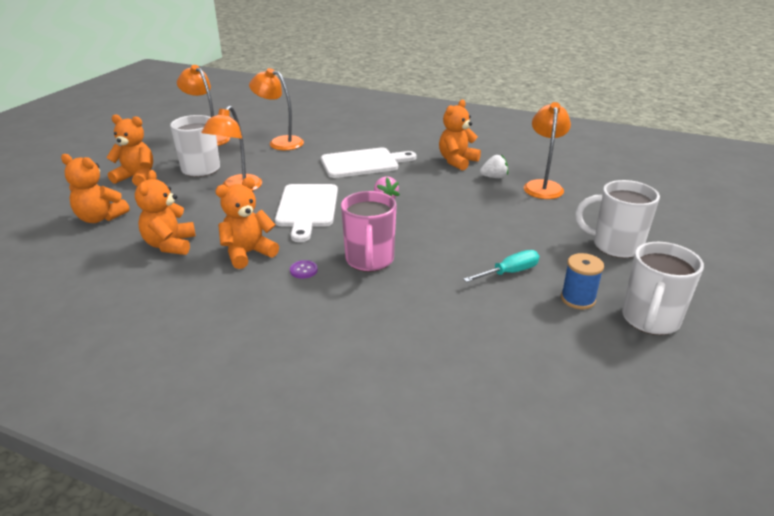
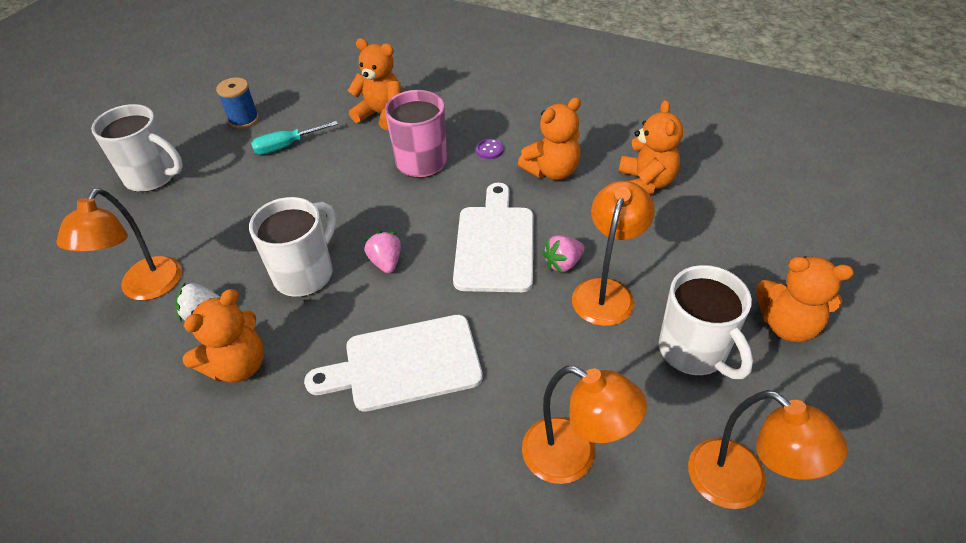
camera: 175 degrees left, 15 degrees up
(100, 218) = (765, 229): orange teddy bear -> orange teddy bear (381, 114)
(261, 199) = (563, 263): none -> pink strawberry
(649, 320) = (201, 102): white mug -> white mug (305, 274)

